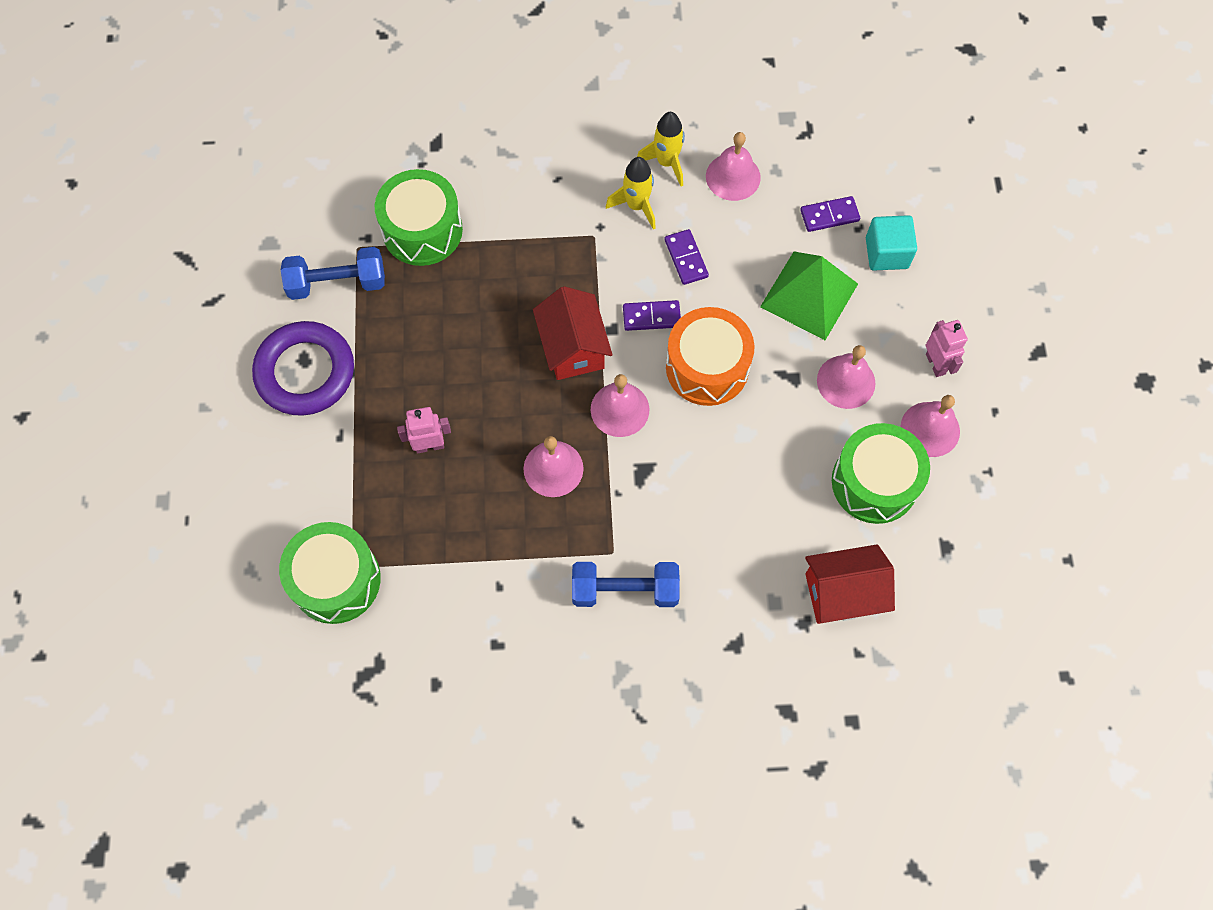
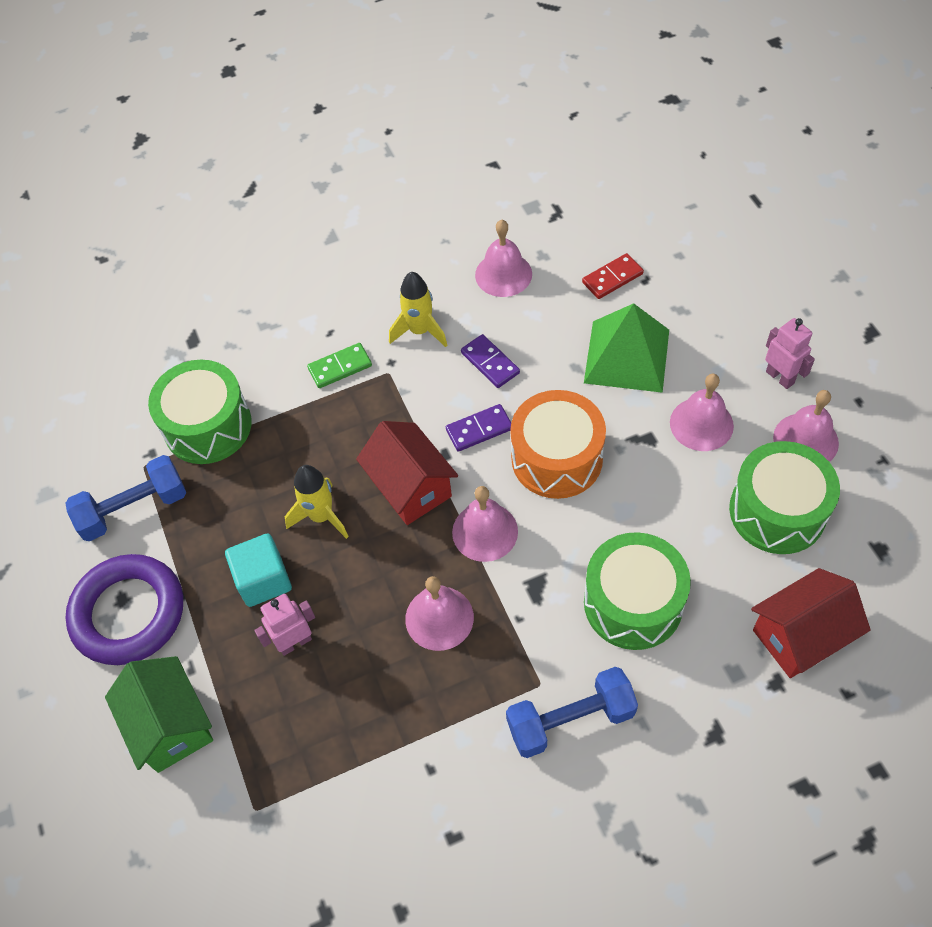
camera: 15 degrees left, 10 degrees down
(310, 476) = (171, 725): none -> green house
(336, 580) = (241, 833): green drum -> green drum (633, 603)
(554, 215) = (340, 367): none -> green domino
(666, 162) = (433, 282): yellow rocket -> yellow rocket (321, 516)
(829, 215) = (612, 278): purple domino -> red domino
(886, 253) = (683, 293): turquoise cube -> turquoise cube (263, 580)

